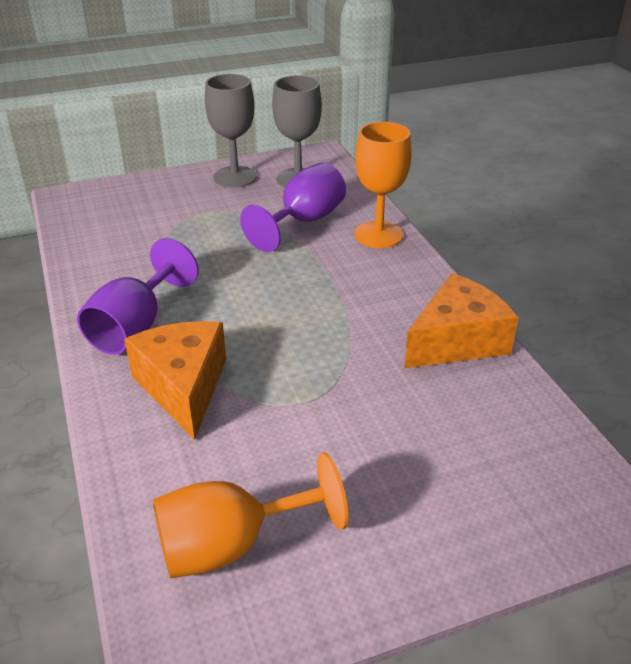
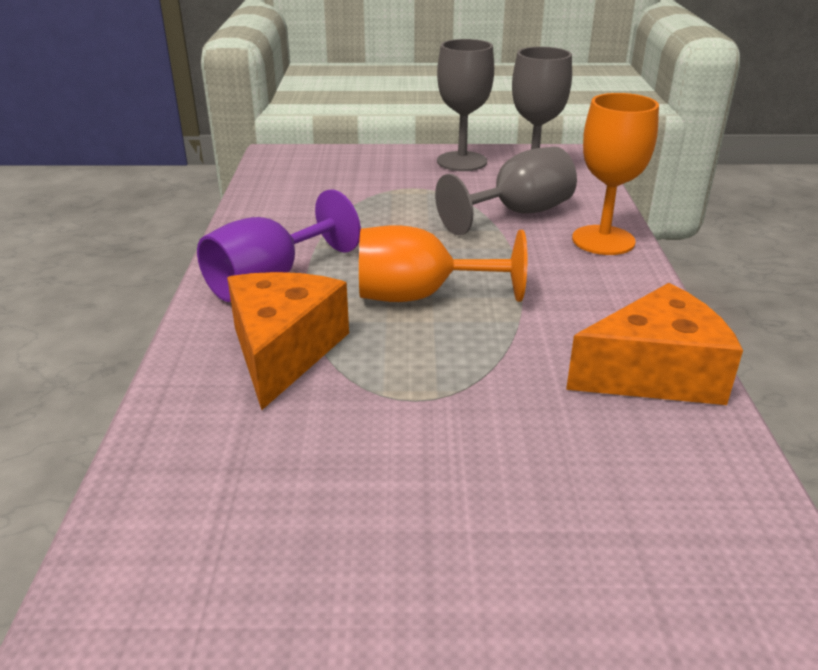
camera: 20 degrees right, 5 degrees down
(231, 545) = (231, 543): orange goblet -> orange goblet (420, 296)
(303, 221) = (517, 213): purple goblet -> grey goblet

